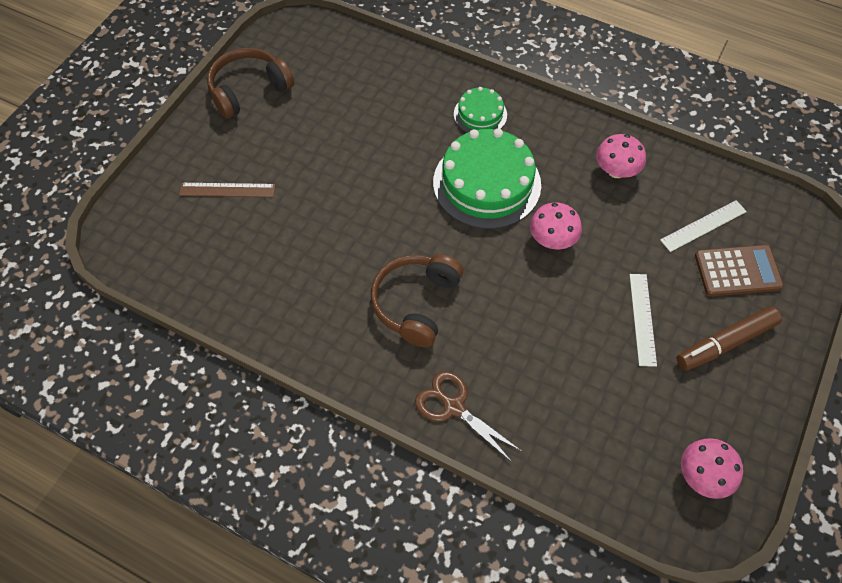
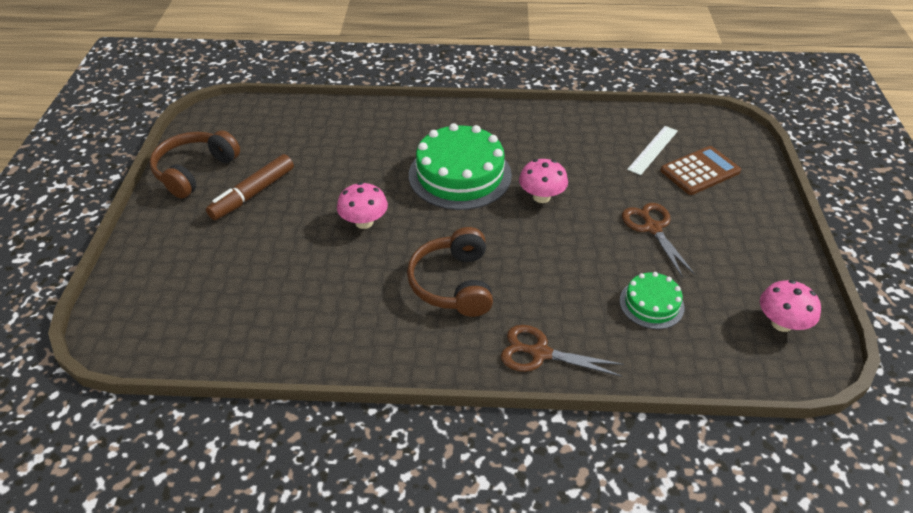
camera: 25 degrees left, 15 degrees down
(227, 190) = (214, 255): brown ruler -> none
(480, 114) = (423, 129): green cake -> green cake (651, 304)
(616, 171) = (560, 134): pink mushroom -> pink mushroom (364, 222)
(642, 319) = (652, 228): white ruler -> brown scissors
(725, 343) = (727, 222): brown marker -> brown marker (253, 194)

